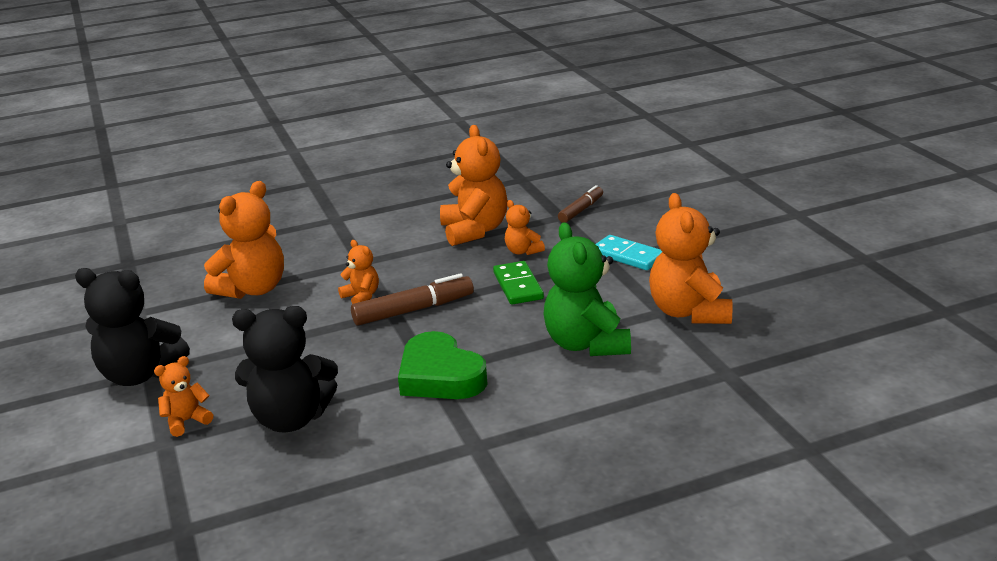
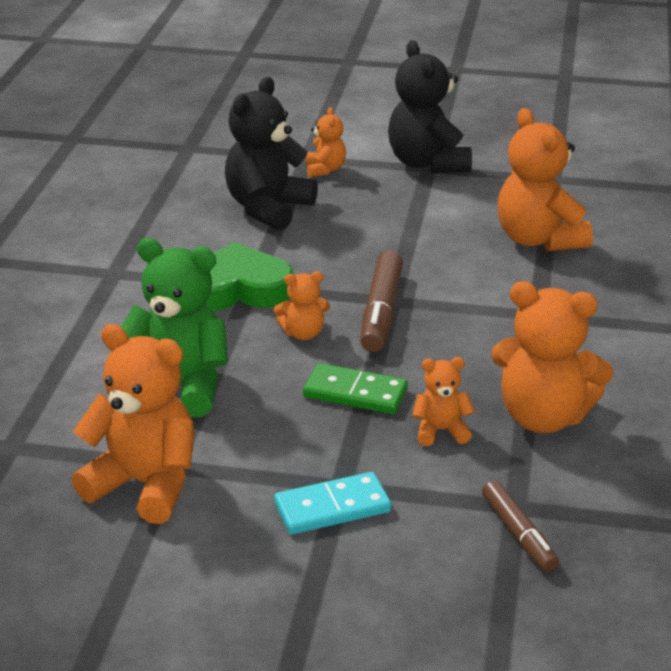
camera: 120 degrees right, 5 degrees up
(140, 375) = (427, 163): black teddy bear -> black teddy bear turned 60 degrees counterclockwise
(361, 296) = (449, 292): orange teddy bear -> orange teddy bear (303, 333)

